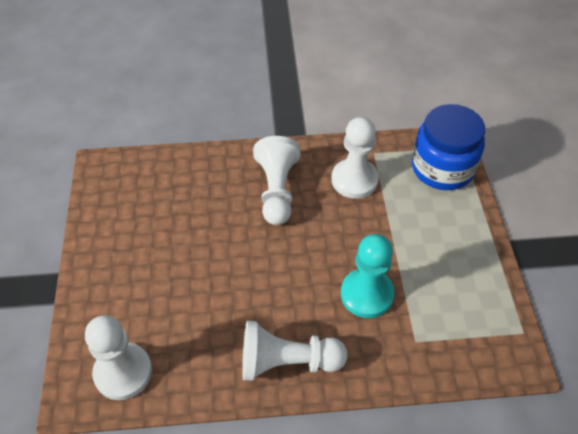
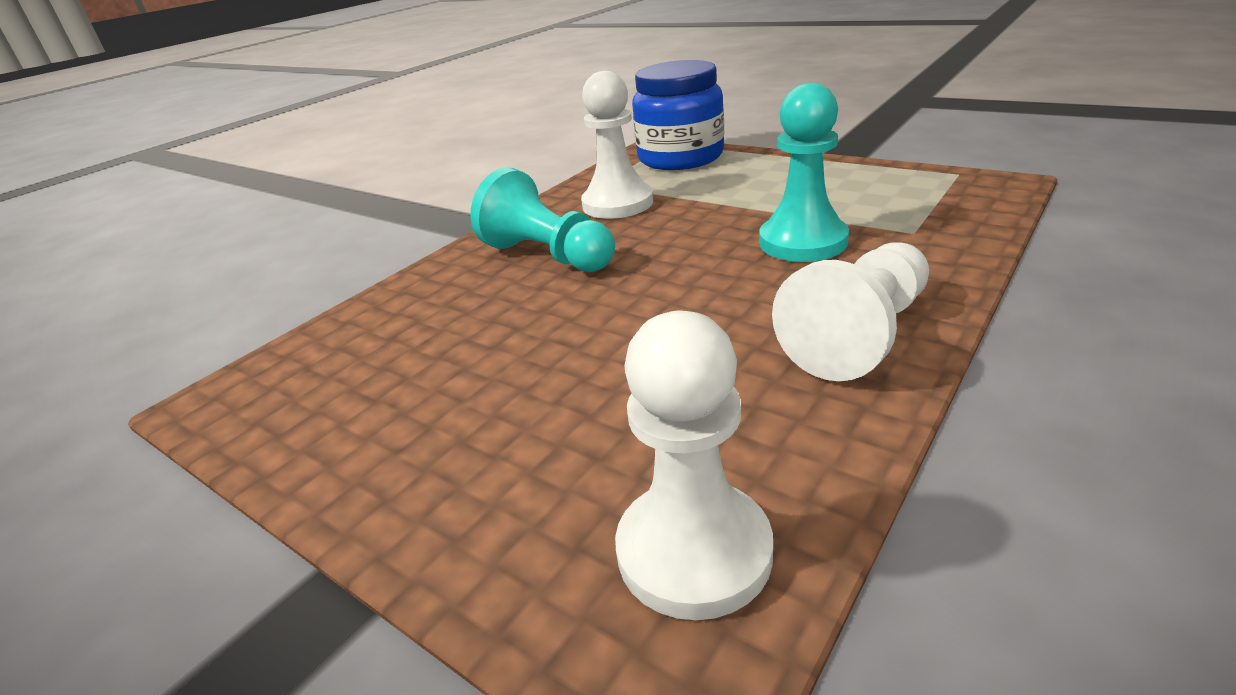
camera: 45 degrees left, 20 degrees down
(277, 190) = (548, 255): white pawn -> turquoise pawn

